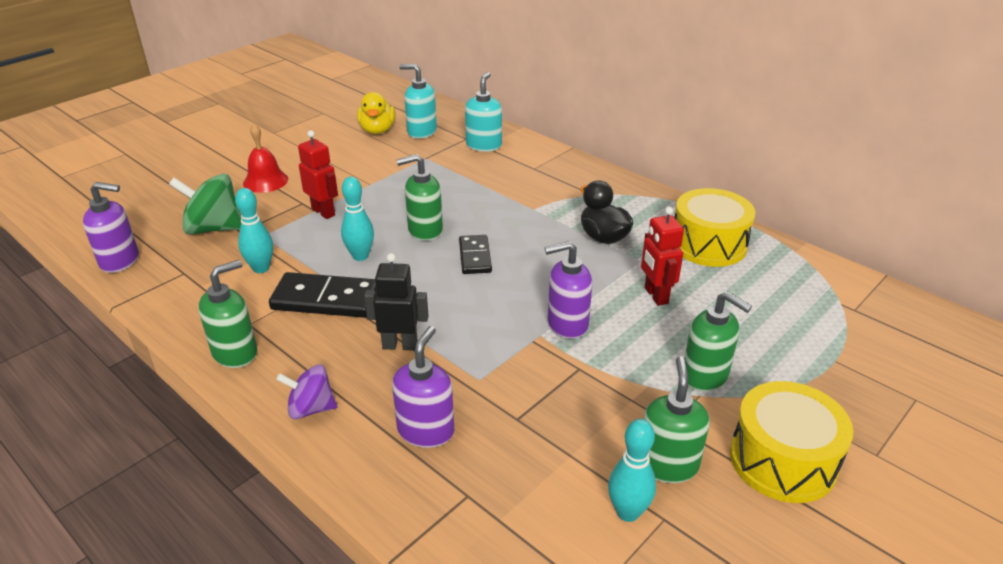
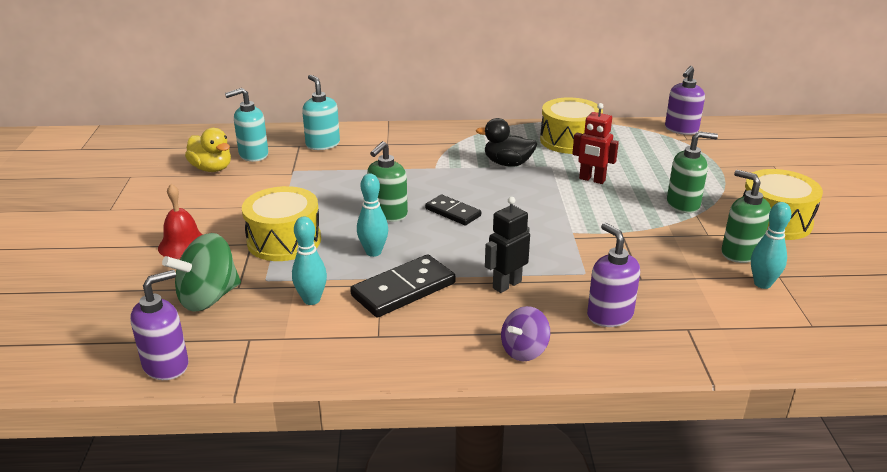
camera: 45 degrees left, 5 degrees down
(235, 353) = (407, 357): green soap dispenser -> none
(323, 212) = (284, 240): red robot -> yellow drum
(567, 324) = (576, 219): purple soap dispenser -> purple soap dispenser (681, 129)

